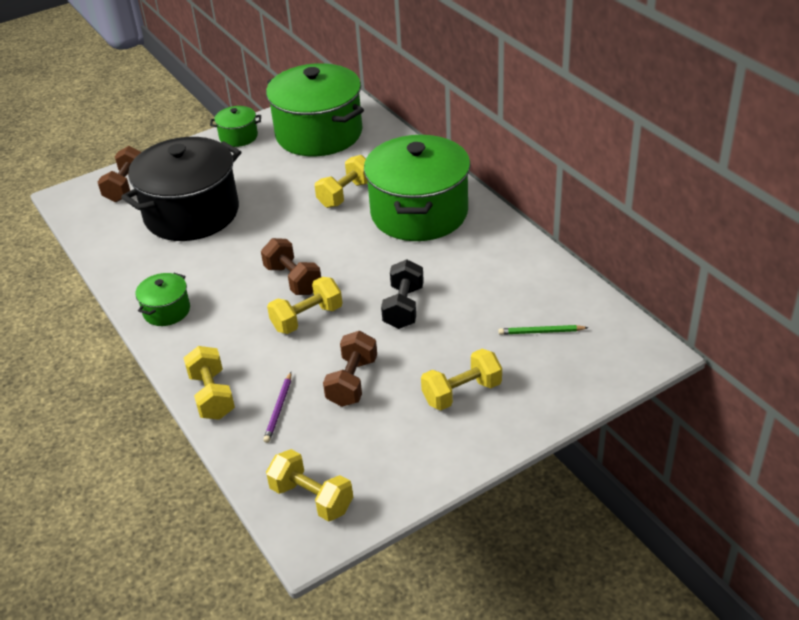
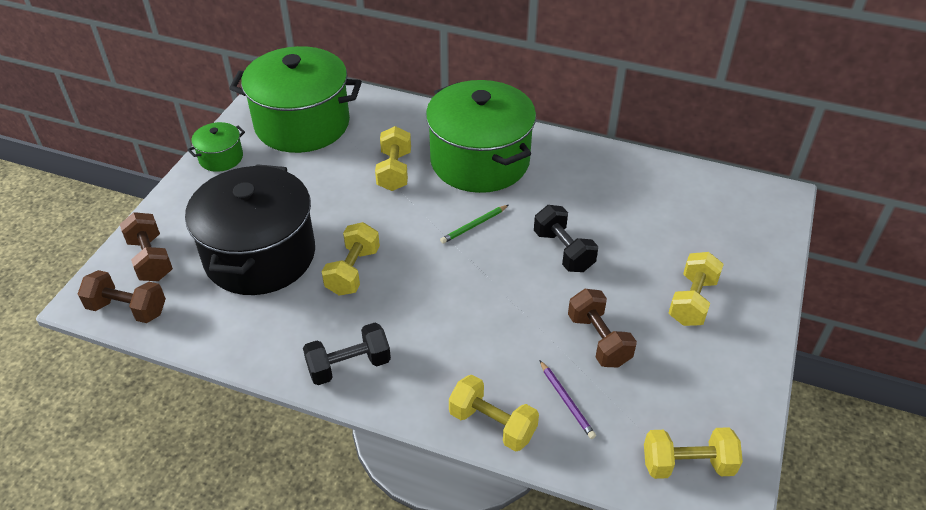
camera: 40 degrees left, 5 degrees up
(166, 311) = (349, 366): green pot -> black dumbbell
(293, 280) = (438, 273): brown dumbbell -> brown dumbbell (127, 309)
(307, 318) = (493, 303): yellow dumbbell -> yellow dumbbell (353, 271)
(541, 332) = (689, 218): green pencil -> green pencil (474, 225)

